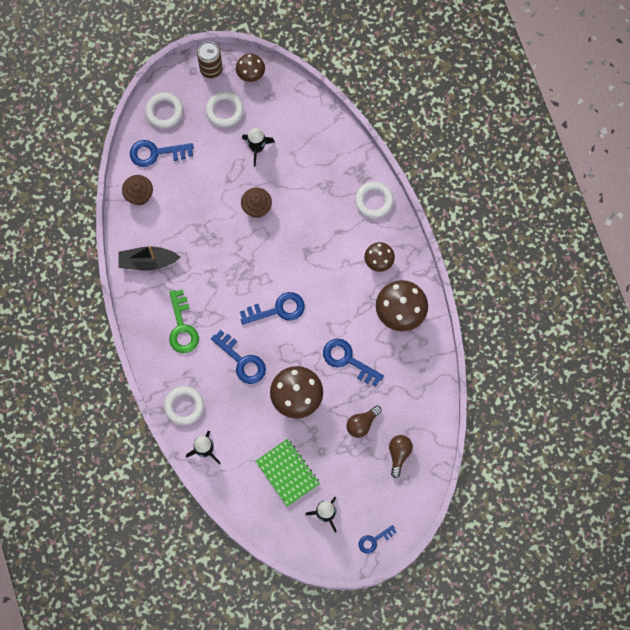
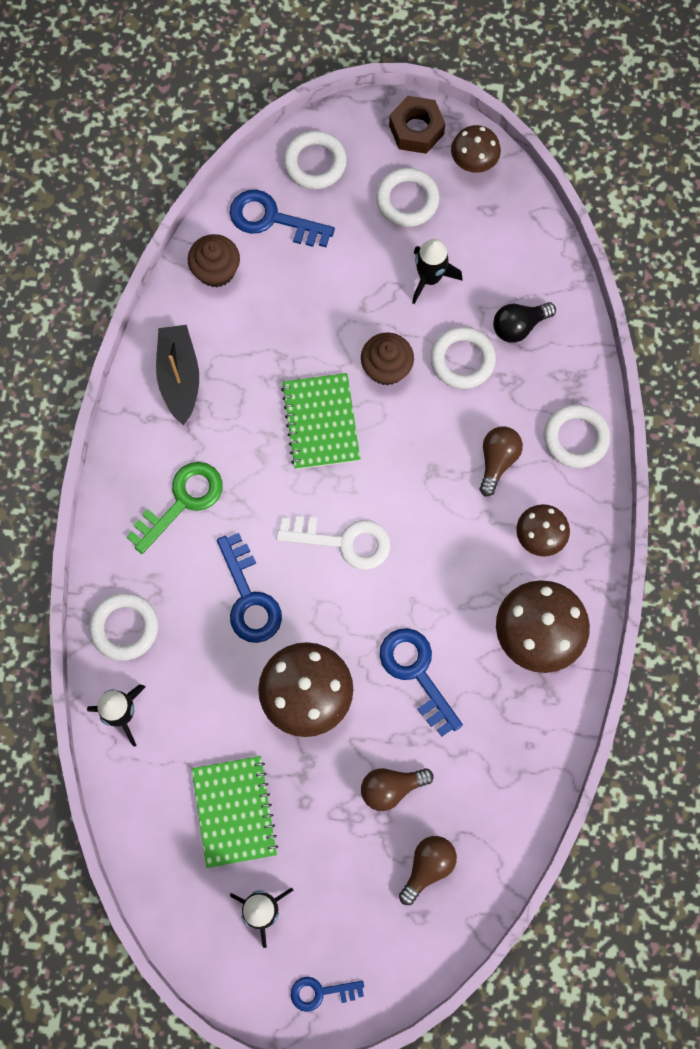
camera: 25 degrees right, 0 degrees up
(147, 261) = (179, 377): black boat -> black boat turned 60 degrees clockwise
(182, 327) = (182, 502): green key -> green key turned 150 degrees counterclockwise
(211, 69) = (416, 130): brown can -> brown nut
(235, 252) = (320, 422): none -> green notebook
(277, 309) = (343, 541): blue key -> white key
(295, 185) = (462, 360): none -> white ring
(317, 154) = (519, 326): none -> black light bulb
(338, 231) = (497, 461): none -> brown light bulb

